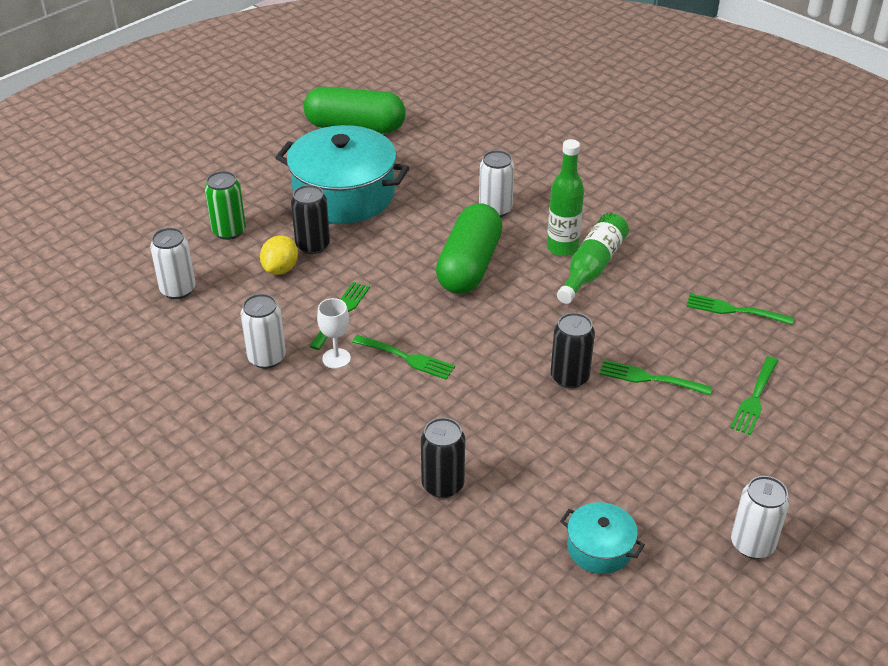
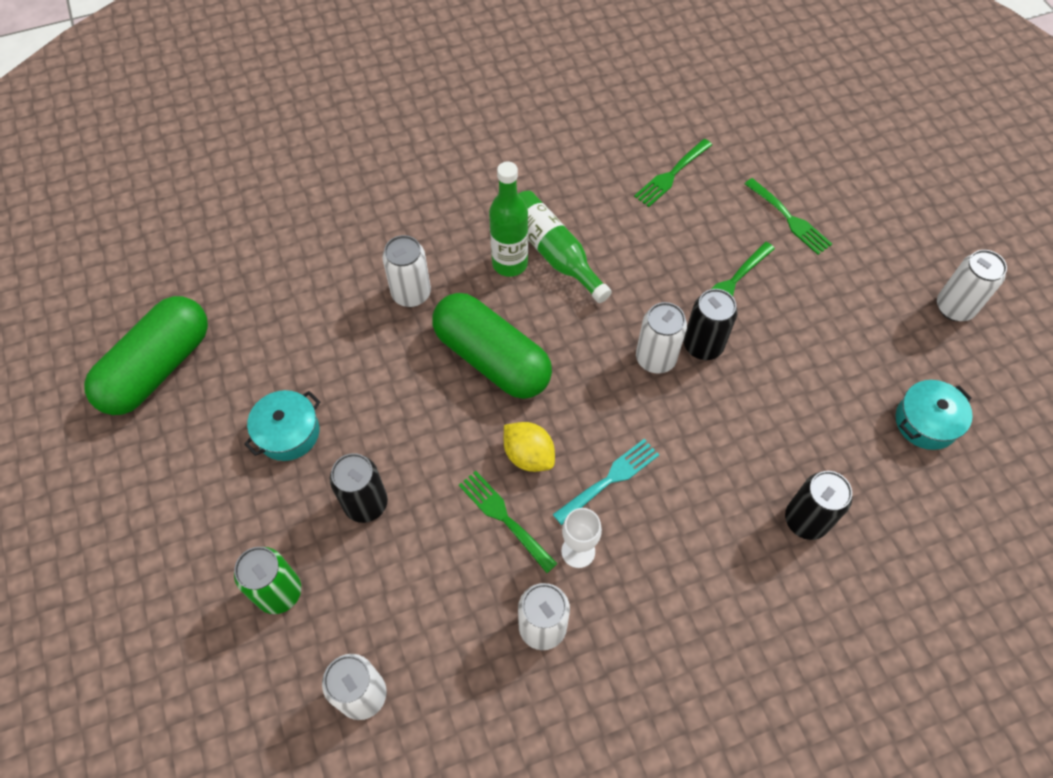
camera: 65 degrees left, 20 degrees up
(280, 269) = (390, 556): yellow lemon -> yellow lemon (528, 455)
(344, 195) = (288, 433): turquoise pot -> turquoise pot, size x0.47
(407, 358) = (610, 479): green fork -> turquoise fork
(535, 353) = (655, 358): none -> white can

